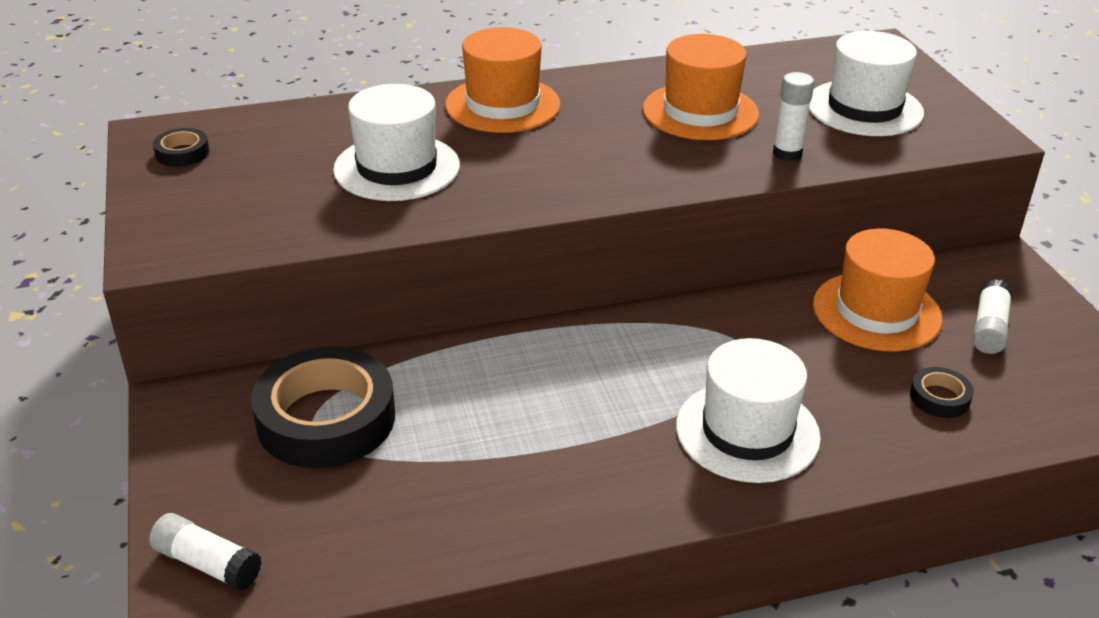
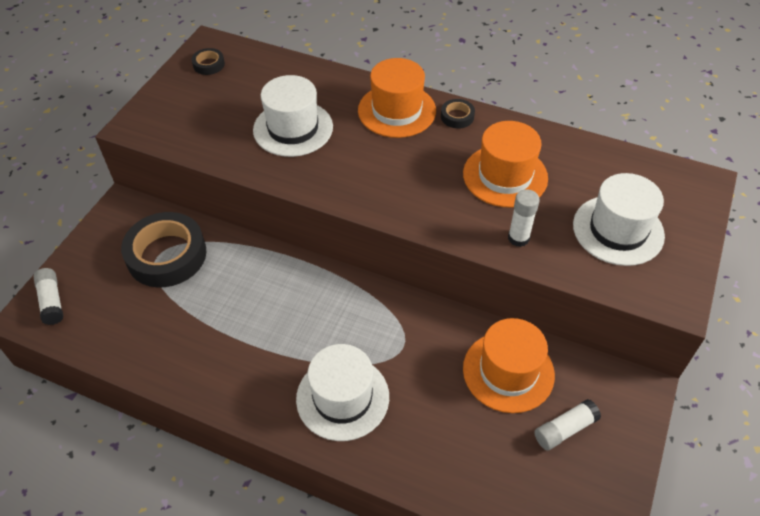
camera: 40 degrees right, 15 degrees up
(939, 398) = (473, 453): black tape -> black tape (457, 117)

